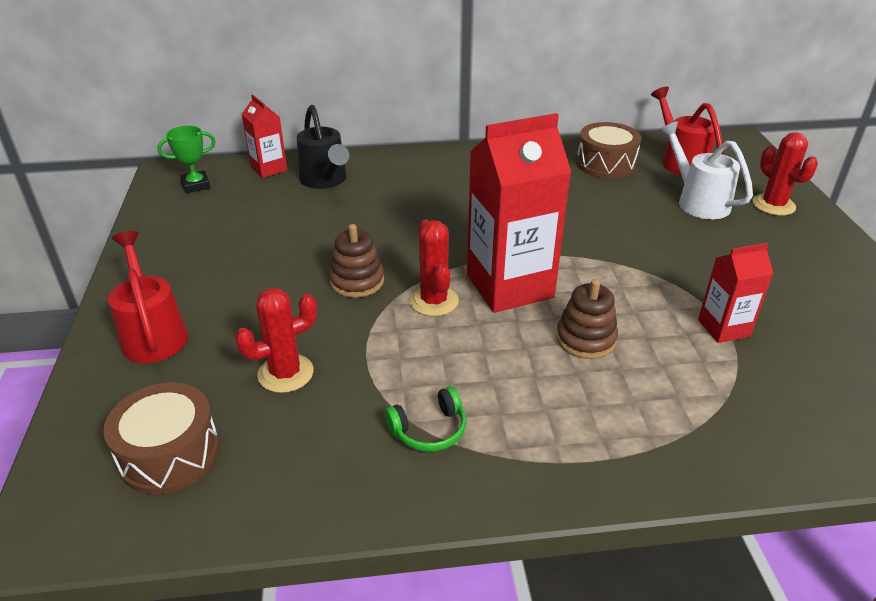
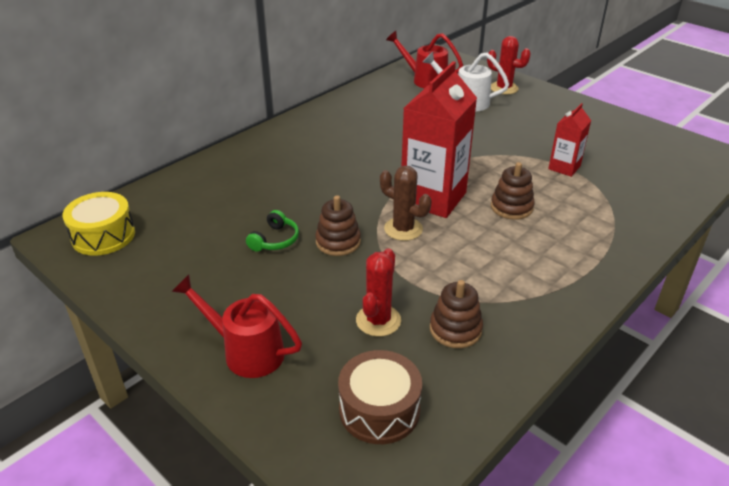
camera: 40 degrees left, 0 degrees up
(196, 185) = (103, 236): green trophy -> yellow drum
(269, 169) = (149, 197): red carton -> none
(325, 180) = (210, 186): black watering can -> none
(339, 427) = (455, 329): none -> brown stacking toy
(429, 430) = (503, 300): green headphones -> green headphones (275, 240)
(434, 301) = (403, 229): red cactus -> brown cactus
(605, 164) = (385, 98): brown drum -> none

